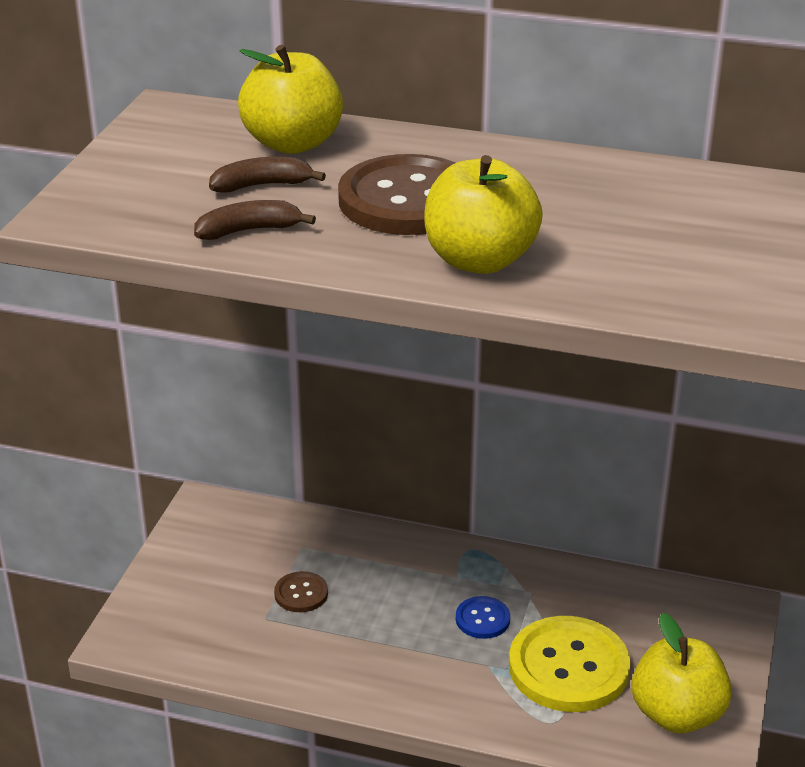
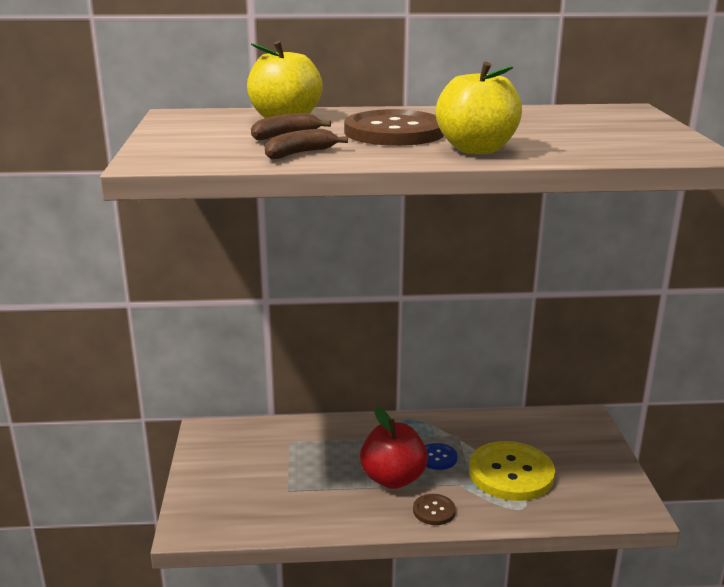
camera: 20 degrees left, 10 degrees down
(301, 593) = (305, 469): brown button -> brown button (434, 511)
(405, 635) = (393, 479): none -> red apple
(677, 714) = (596, 485): yellow apple -> none

